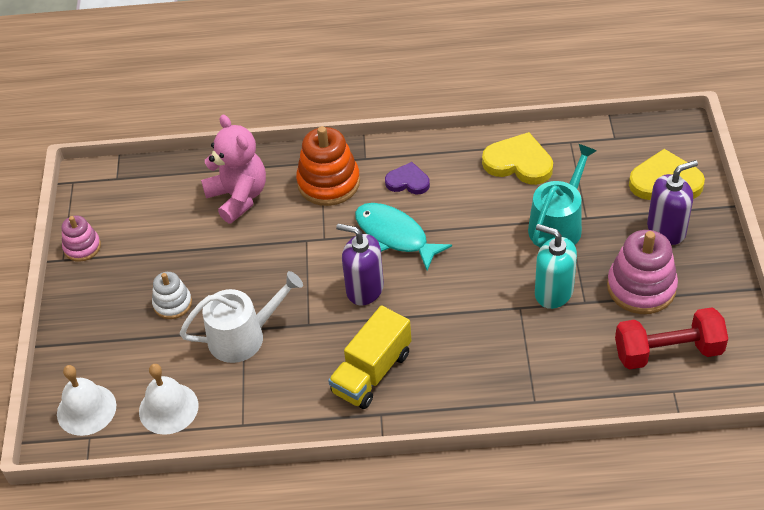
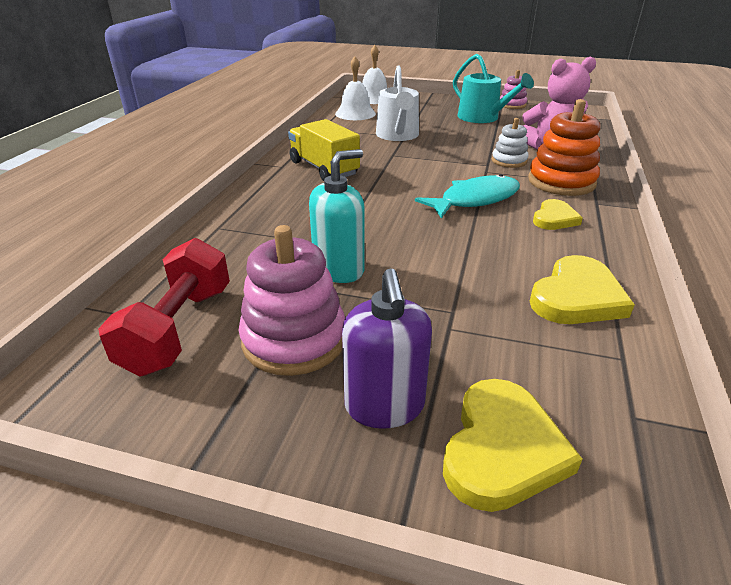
camera: 105 degrees right, 15 degrees down
(172, 303) = (444, 121): white stacking toy -> white stacking toy (509, 161)
(364, 289) = (415, 178): purple soap dispenser -> none
(408, 181) = (554, 218): purple heart -> yellow heart
(558, 225) = (445, 300): turquoise watering can -> turquoise watering can (482, 118)

